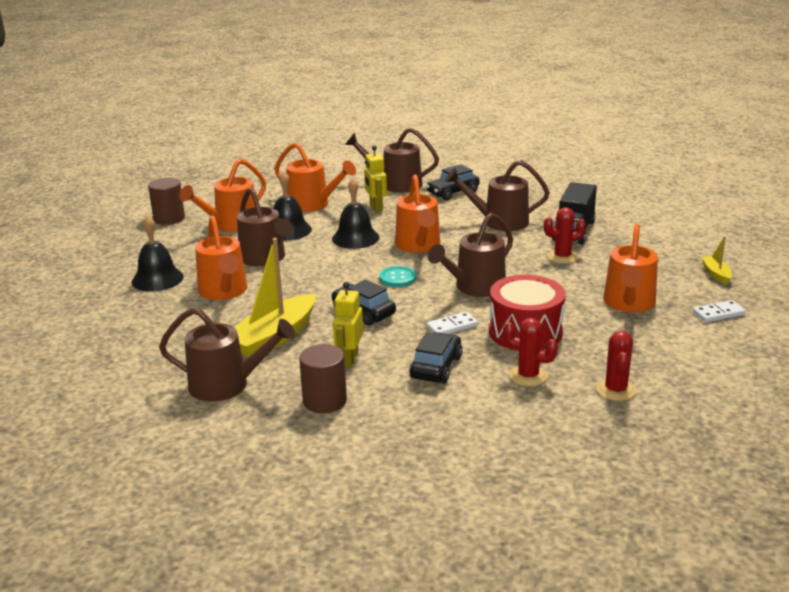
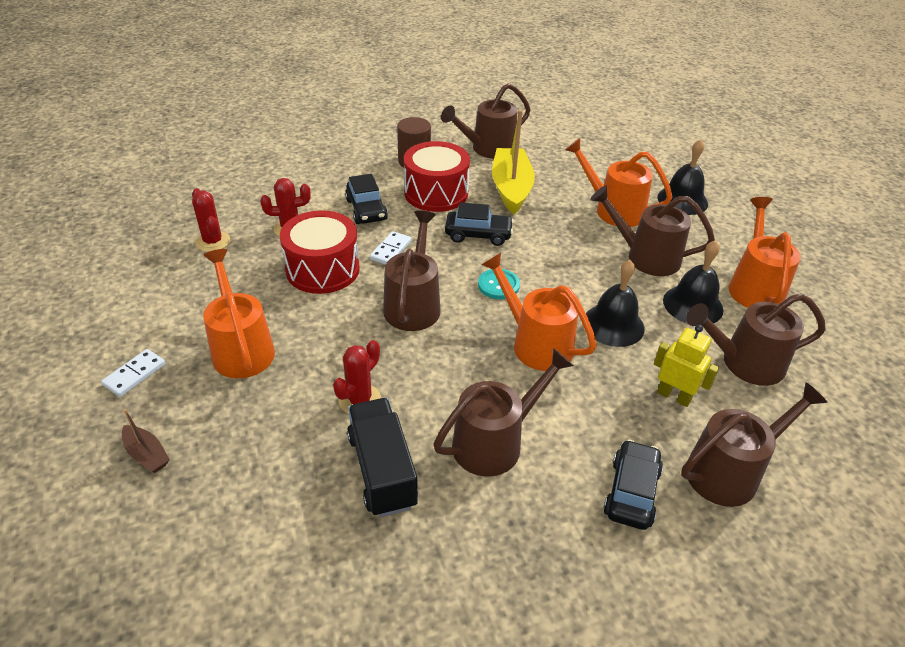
camera: 140 degrees right, 15 degrees up
(169, 218) = (822, 268): brown cylinder -> none
(313, 205) = (744, 363): orange watering can -> brown watering can
(349, 359) = (436, 193): yellow robot -> red drum
(716, 274) = (147, 454): yellow boat -> brown boat

